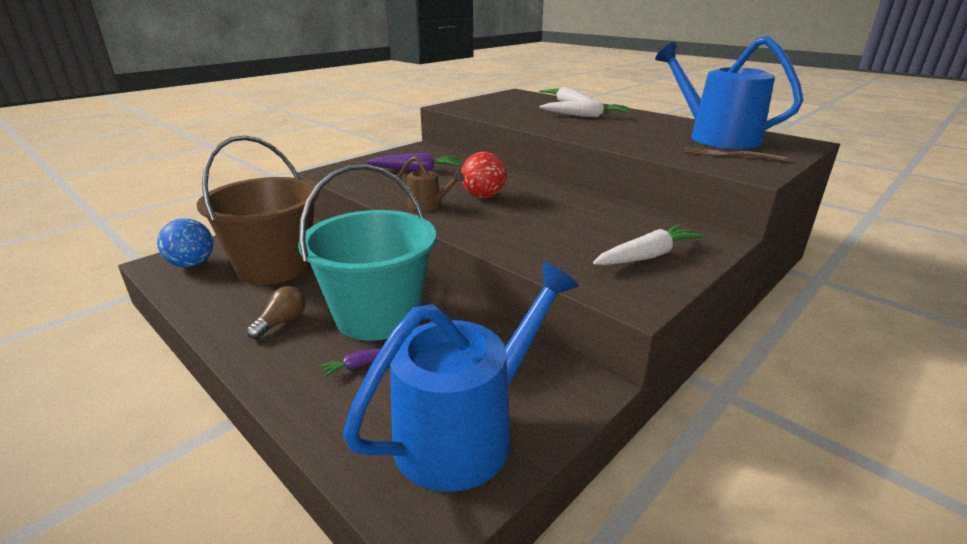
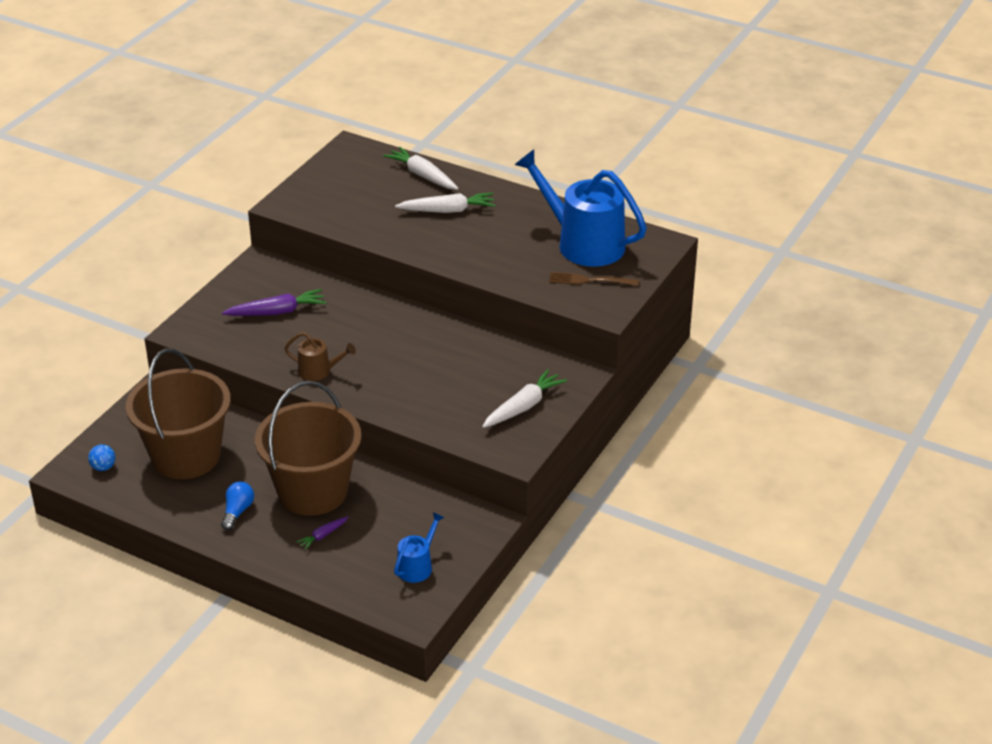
camera: 15 degrees left, 10 degrees up
(192, 264) = (103, 467): blue ball -> blue ball, size x0.57
(282, 322) = (237, 512): brown light bulb -> blue light bulb
(378, 315) = (313, 491): turquoise bucket -> brown bucket
(465, 432) = (417, 566): blue watering can -> blue watering can, size x0.46
(483, 196) = (366, 348): red ball -> none

